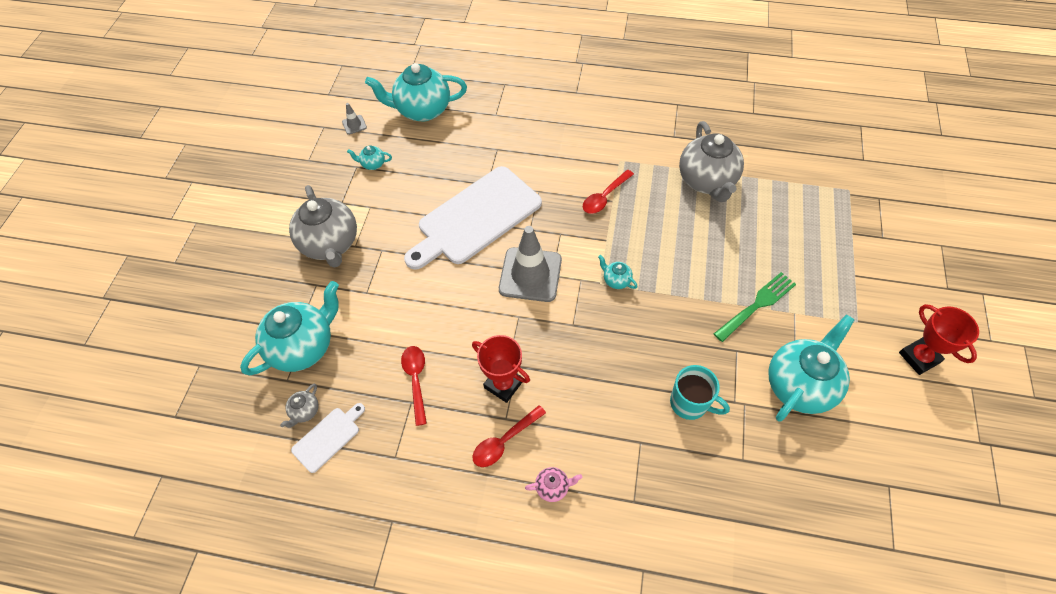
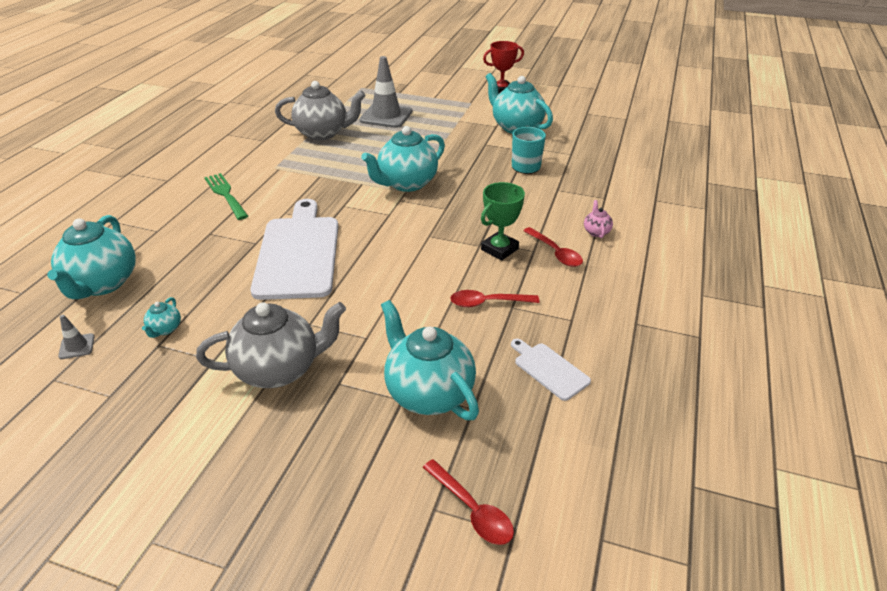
camera: 85 degrees left, 20 degrees down
(305, 411) = (516, 390): grey teapot -> none
(476, 218) = (298, 253): white cutting board -> white cutting board turned 150 degrees counterclockwise
(503, 384) = (499, 249): red trophy -> green trophy
(530, 274) = (384, 225): grey traffic cone -> grey traffic cone (386, 116)
(604, 197) = (313, 179): red spoon -> red spoon (472, 510)
(616, 280) = (406, 183): turquoise teapot -> turquoise teapot, size x2.35
(757, 304) = (448, 131): green fork -> green fork (225, 194)

